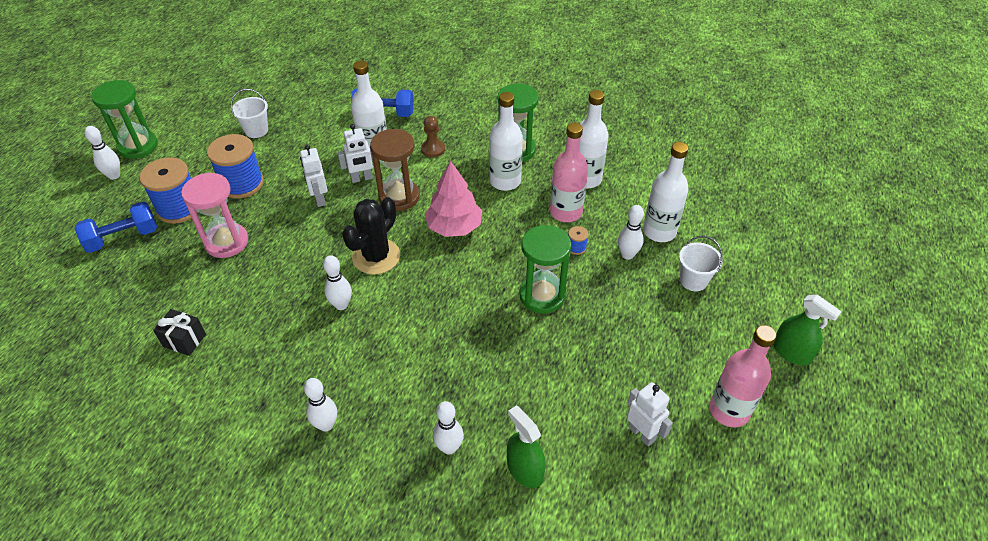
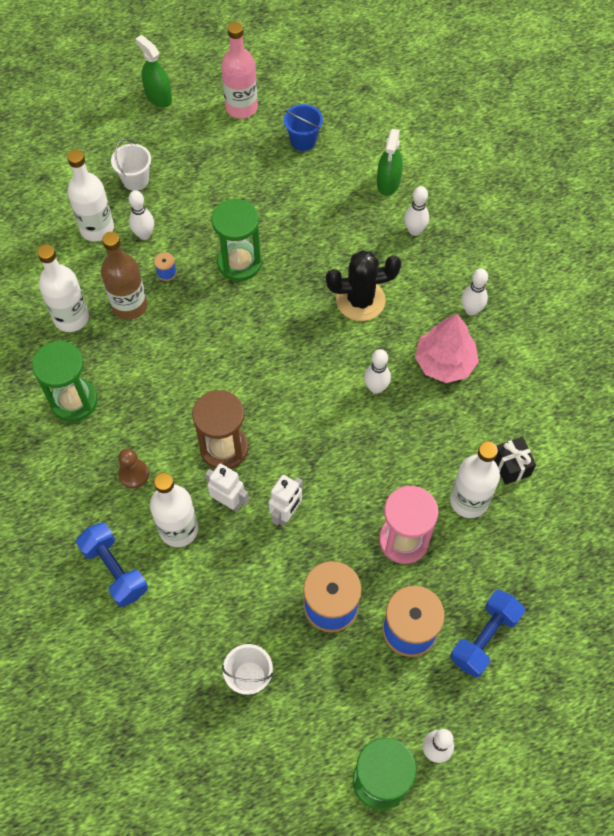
camera: 130 degrees left, 15 degrees up
(123, 238) = (484, 638): blue dumbbell -> blue dumbbell turned 75 degrees counterclockwise
(376, 256) = (307, 406): black cactus -> black cactus (360, 300)
(454, 227) = (221, 375): pink tree -> pink tree (444, 362)
(505, 181) = (128, 378): white bottle -> white bottle (469, 500)
(566, 212) = (129, 306): pink bottle -> brown bottle
(642, 433) = (303, 140): white robot -> blue bucket
(791, 352) = (158, 97): green spray bottle -> green spray bottle turned 45 degrees counterclockwise

